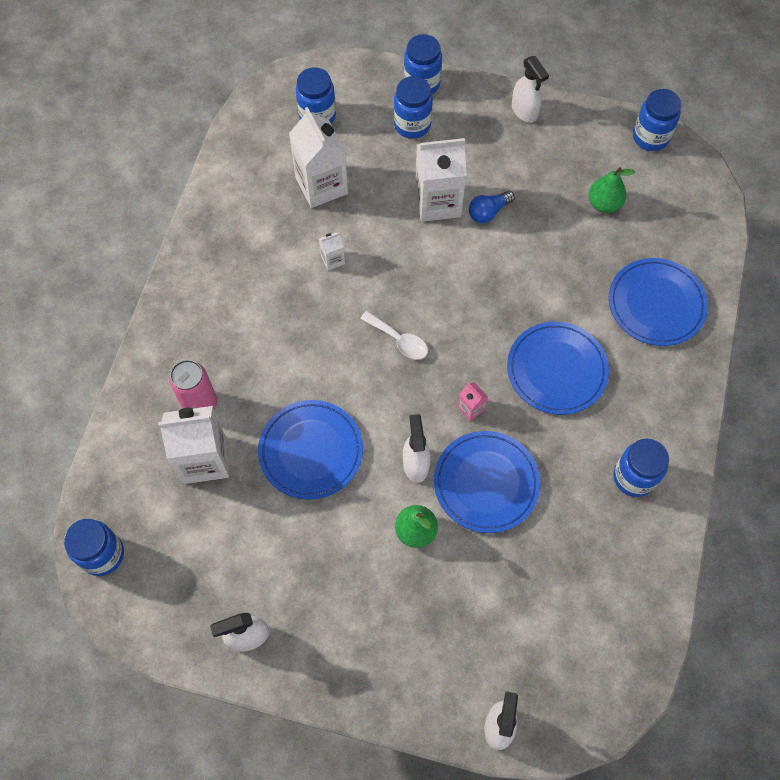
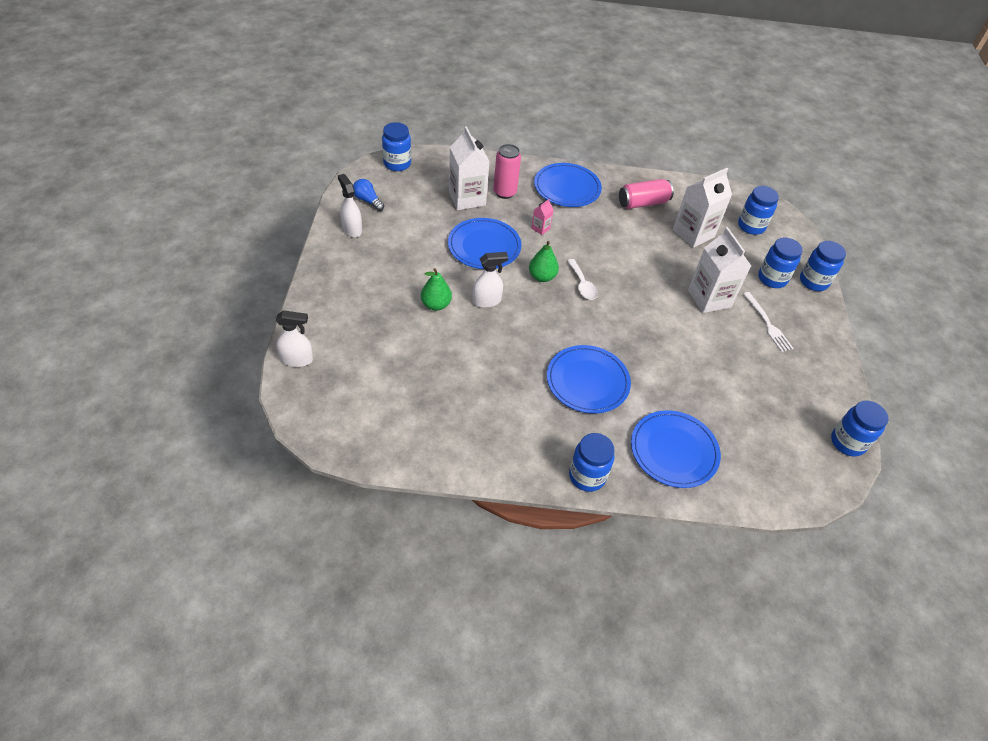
camera: 75 degrees right, 15 degrees down
(252, 228) = (643, 203): none -> pink can
(332, 260) = (634, 244): white carton -> none
(399, 340) = (582, 285): white spoon -> white spoon turned 45 degrees counterclockwise
(471, 408) = (539, 329): pink carton -> pink carton (540, 228)
(484, 154) = (768, 324): none -> white fork
(486, 483) = (480, 342): blue plate -> blue plate (567, 188)
(488, 212) = (714, 330): blue light bulb -> blue light bulb (368, 200)
(524, 111) = (824, 348): white spray bottle -> none
(604, 204) = (758, 408): green pear -> green pear (542, 277)
(634, 477) = (505, 438): blue jar -> blue jar (587, 476)

